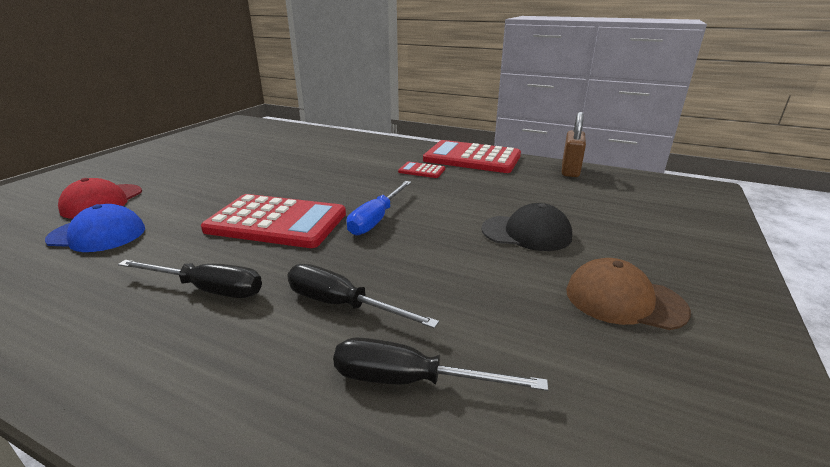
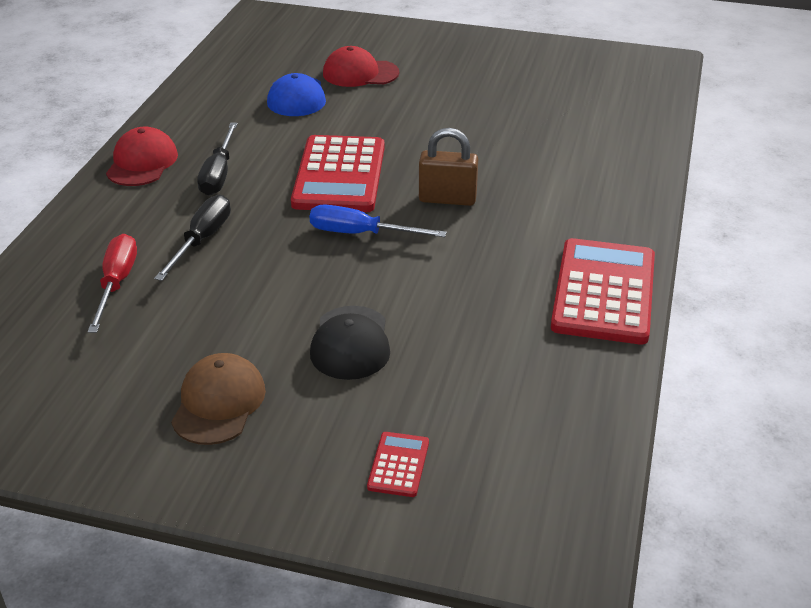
camera: 80 degrees right, 10 degrees up
(107, 357) = (142, 163): none -> red cap
(411, 380) = (117, 284): black screwdriver -> red screwdriver
(421, 171) = (525, 249): red calculator -> red calculator (398, 465)
(570, 170) = (593, 399): brown padlock -> brown padlock (447, 199)

